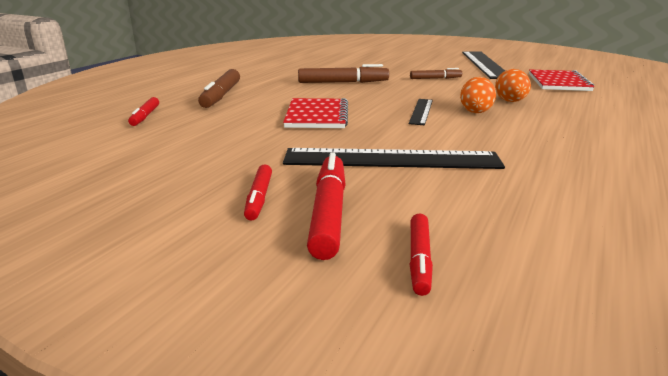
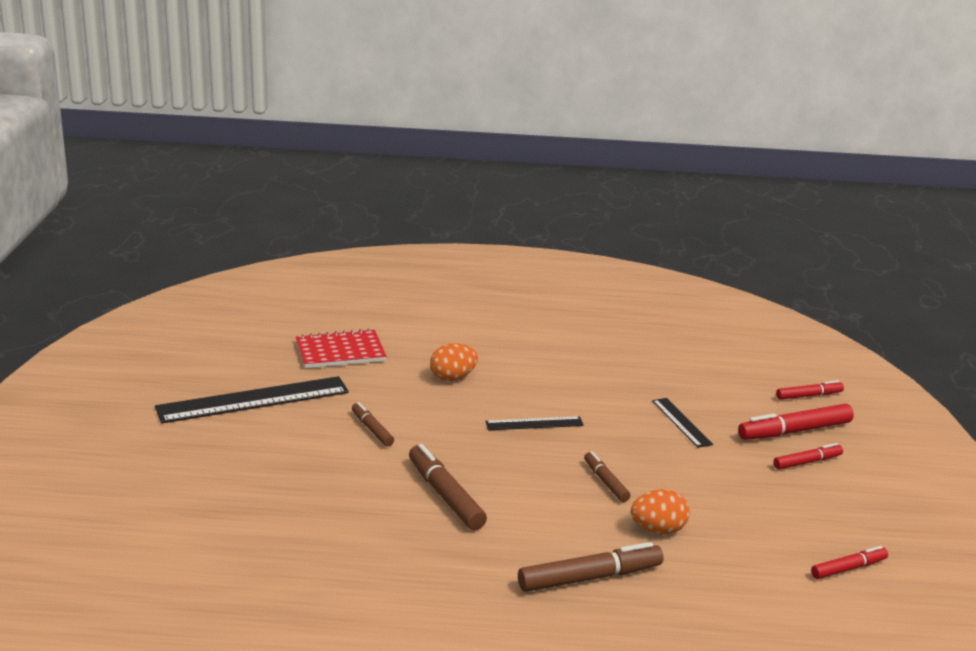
camera: 115 degrees left, 0 degrees up
(145, 116) = (720, 602): red marker -> red marker (848, 568)
(317, 116) = (605, 482): red notebook -> brown marker
(391, 159) = (681, 422): black ruler -> black ruler, size x0.51
(475, 111) = (506, 395): orange egg -> orange egg (658, 530)

